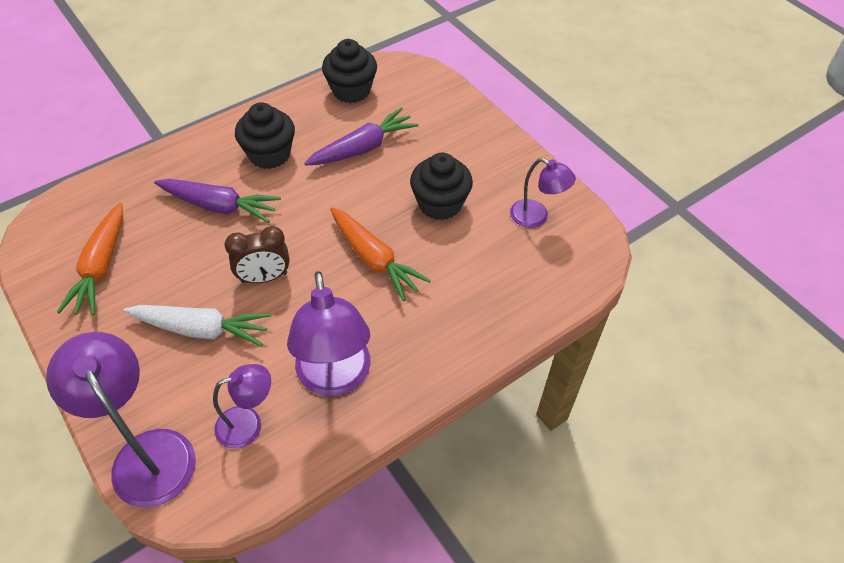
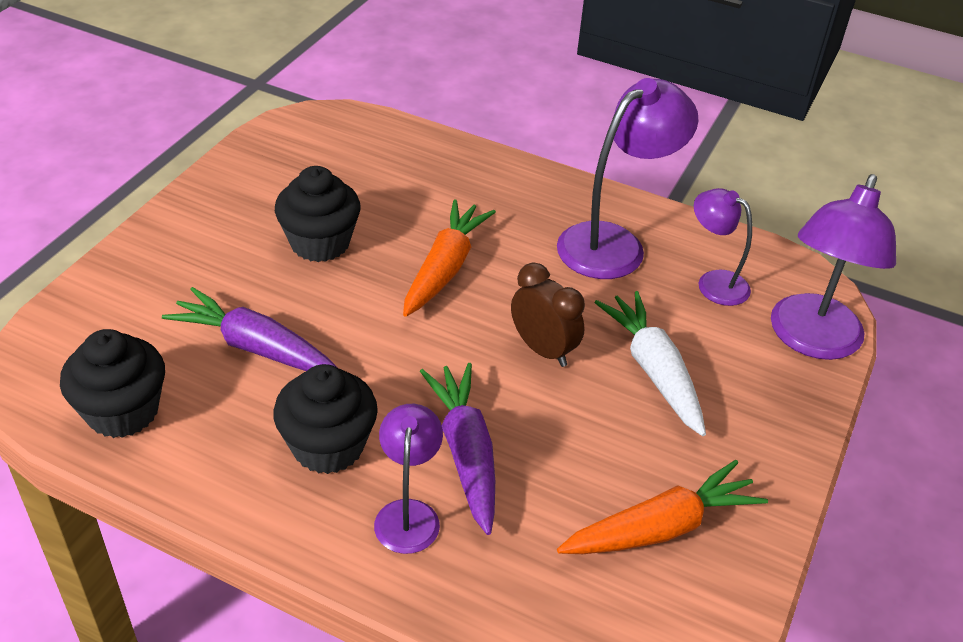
camera: 120 degrees left, 10 degrees down
(536, 217) = (293, 166): purple lamp -> purple lamp (408, 514)

